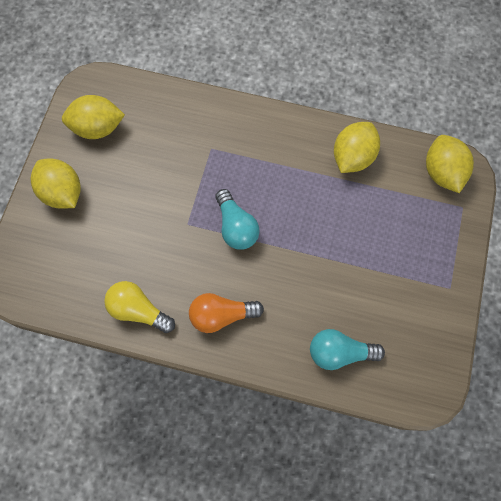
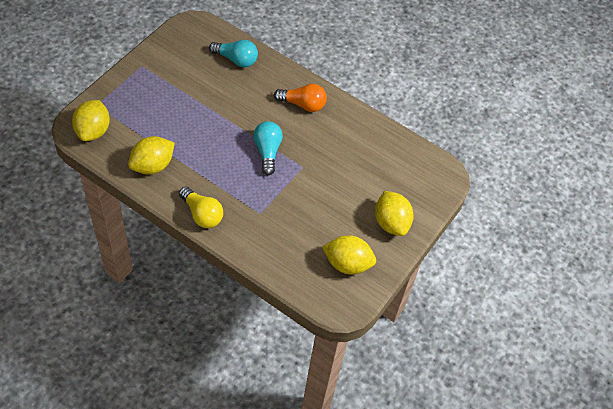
camera: 165 degrees left, 15 degrees down
(138, 310) = (358, 127): yellow light bulb -> yellow light bulb (202, 214)

